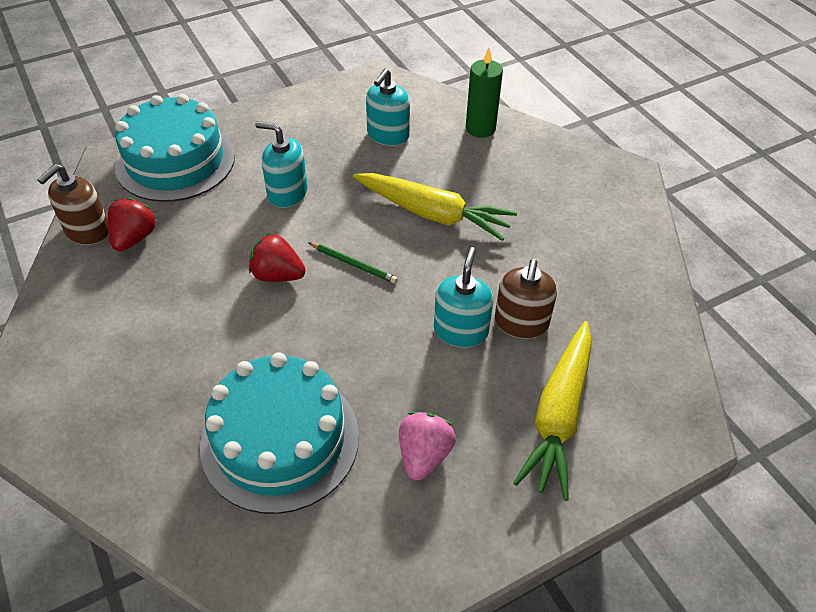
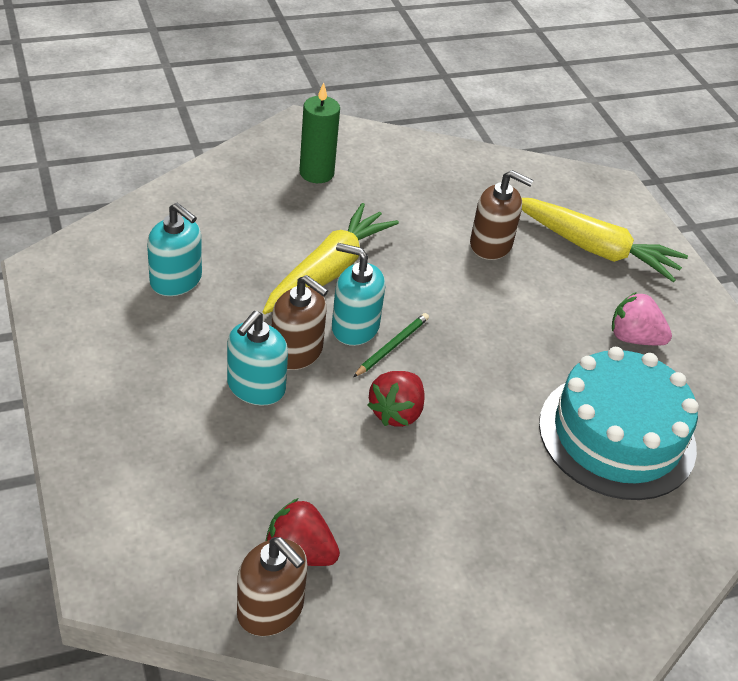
camera: 85 degrees left, 5 degrees down
(175, 161) = (148, 500): turquoise cake -> none
(330, 209) = (297, 352): none -> brown soap dispenser
(460, 330) = (495, 285): turquoise soap dispenser -> turquoise soap dispenser (355, 327)
(480, 128) = (194, 204): green candle -> green candle (316, 173)

